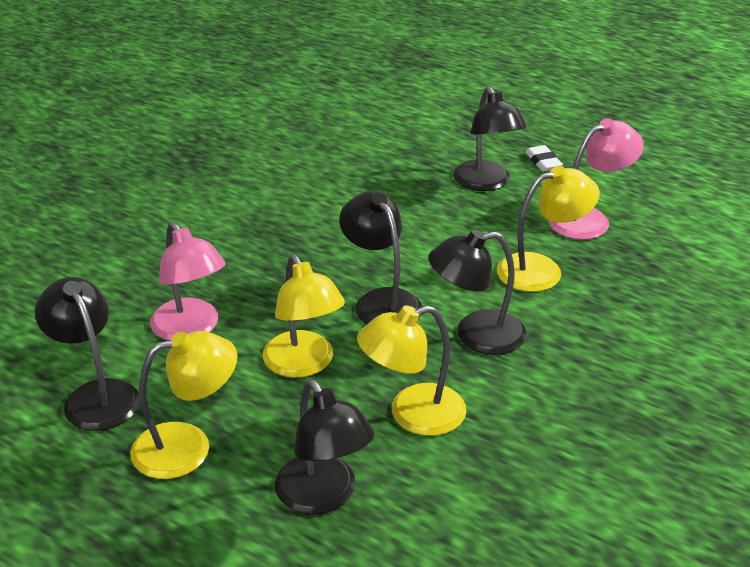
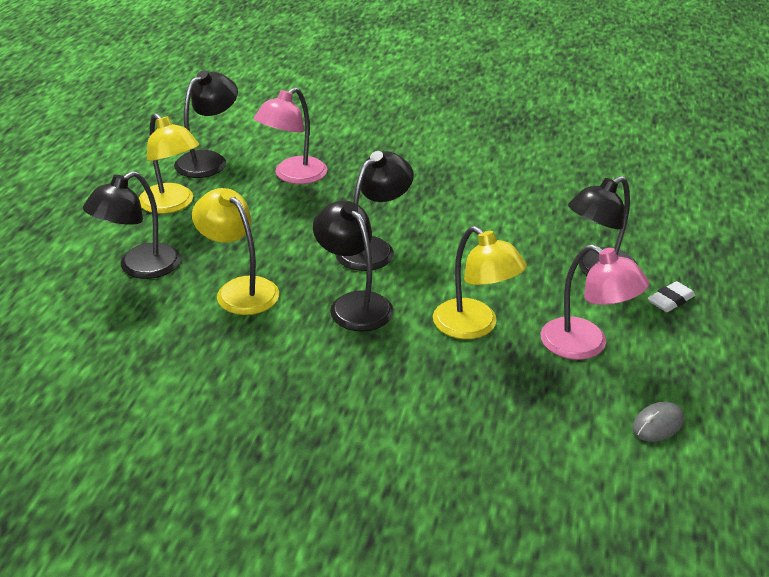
camera: 70 degrees right, 0 degrees up
(304, 364) = (276, 230): yellow lamp -> none
(697, 215) = (657, 424): none -> grey mouse

